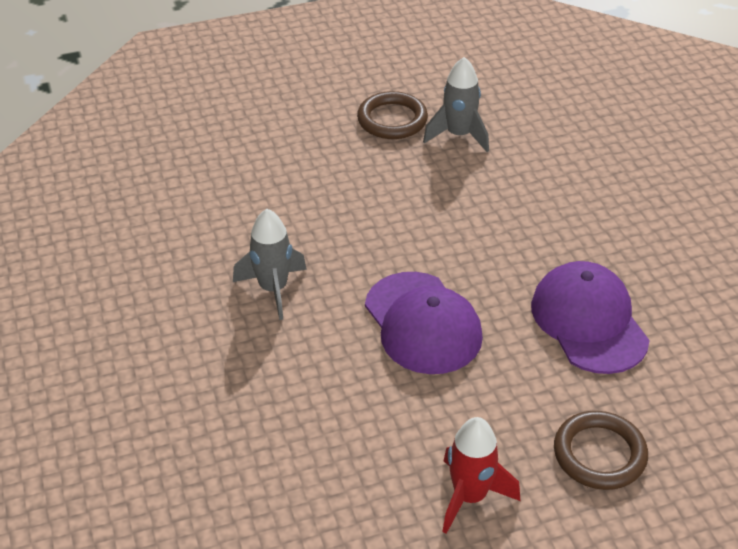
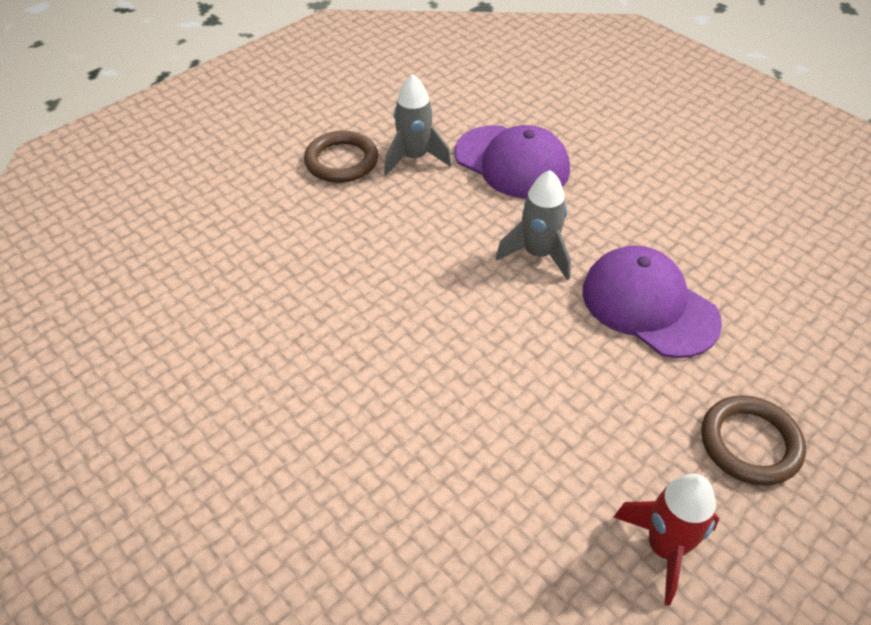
camera: 25 degrees left, 5 degrees up
(273, 289) = (321, 385): grey rocket -> grey rocket (538, 254)
(422, 323) = (498, 366): purple cap -> purple cap (512, 162)

